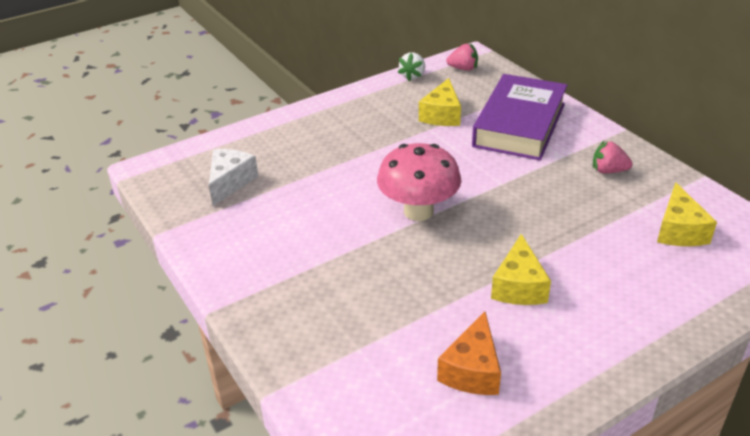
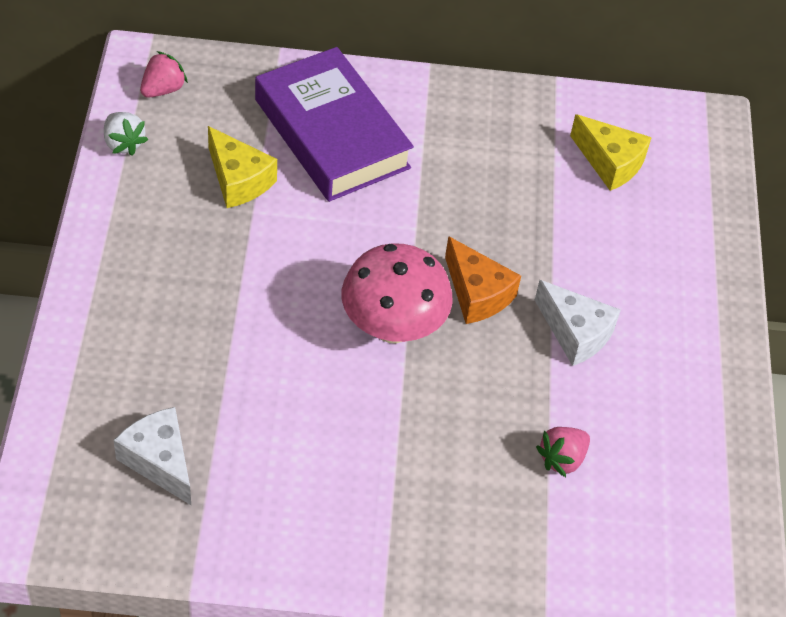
camera: 60 degrees left, 15 degrees up
(472, 370) = (646, 446): orange cheese -> orange cheese (477, 294)
(519, 286) = (575, 333): yellow cheese -> white cheese
(608, 171) = (480, 134): pink strawberry -> pink strawberry (562, 459)

